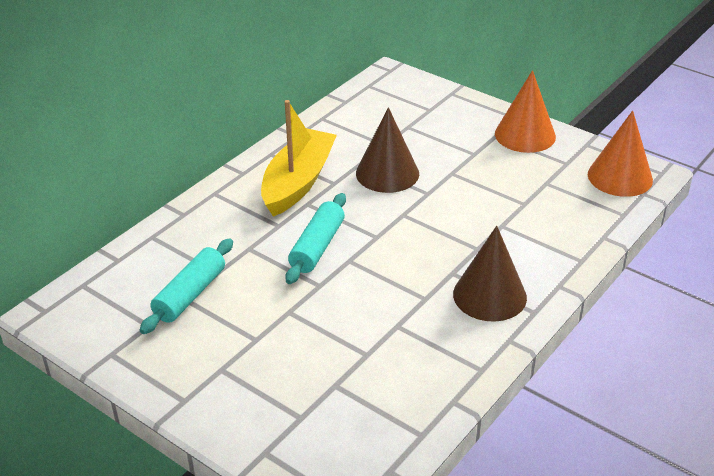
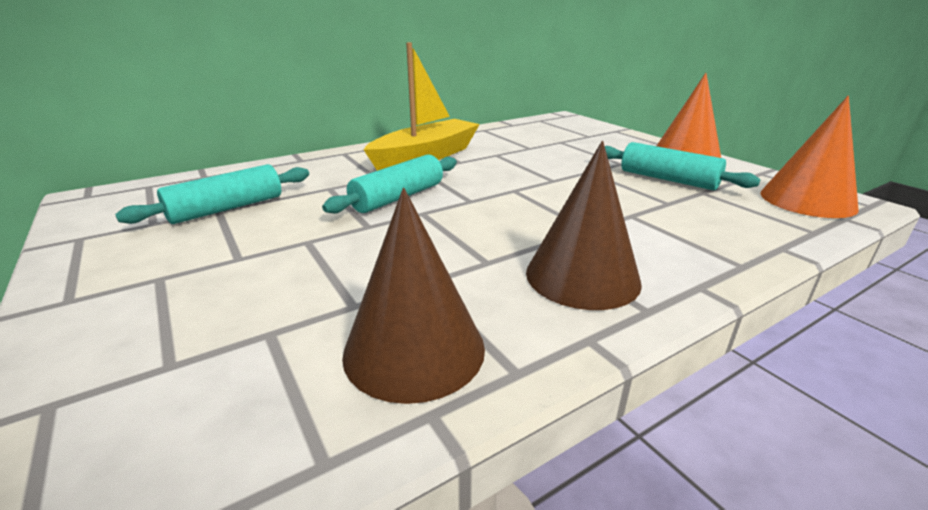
camera: 20 degrees right, 10 degrees down
(387, 173) = (518, 163): brown cone -> brown cone (414, 349)
(517, 171) = (668, 179): none -> turquoise rolling pin

